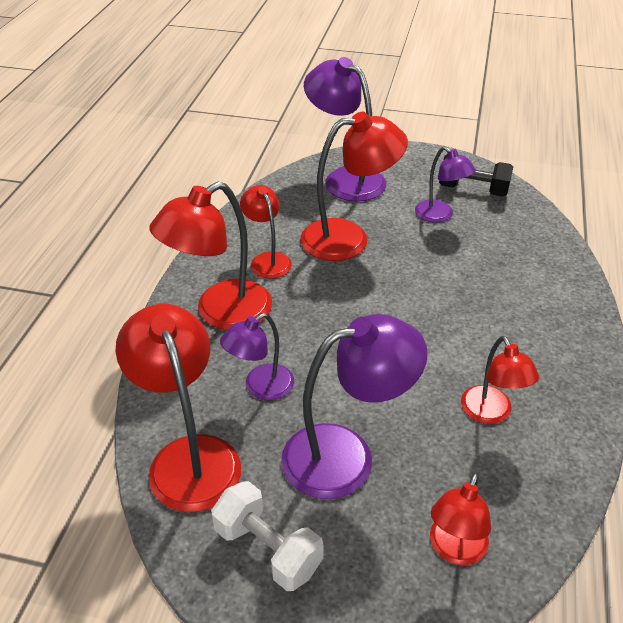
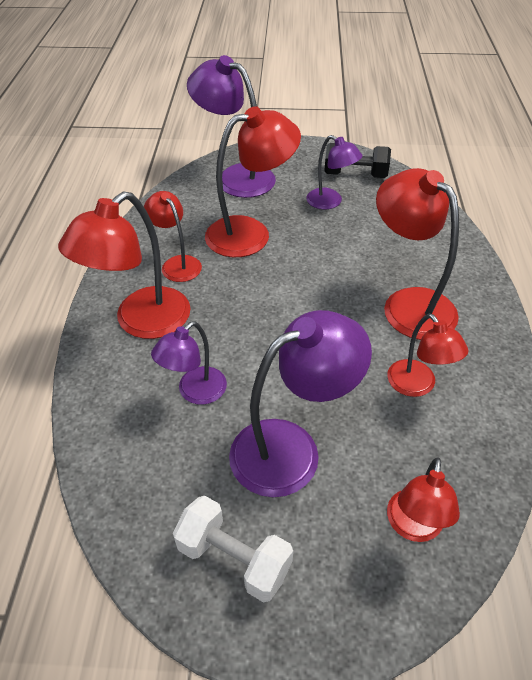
camera: 10 degrees left, 5 degrees up
(189, 456) = (136, 475): red lamp -> red lamp (409, 304)

